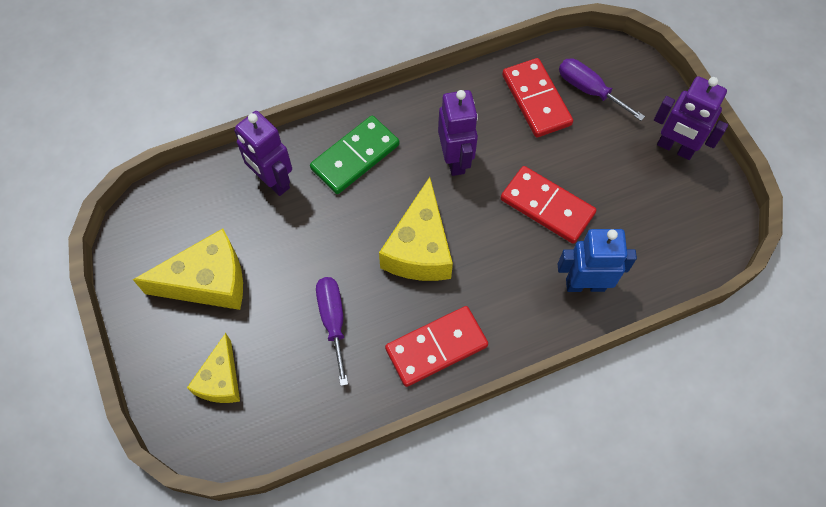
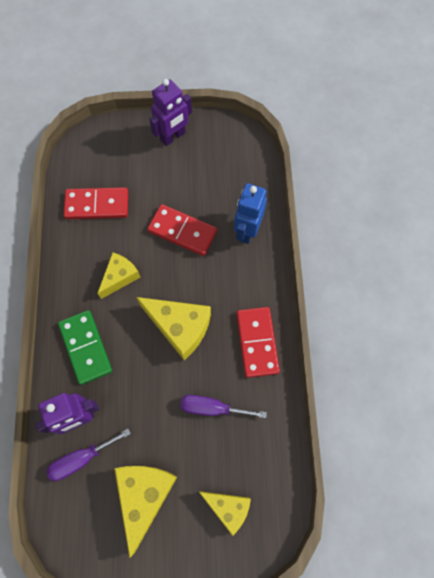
camera: 70 degrees left, 5 degrees up
(455, 159) = (120, 277): purple robot -> yellow cheese
(547, 206) = (182, 231): red domino -> red domino turned 60 degrees clockwise
(589, 90) = (105, 168): purple screwdriver -> purple screwdriver (81, 459)

